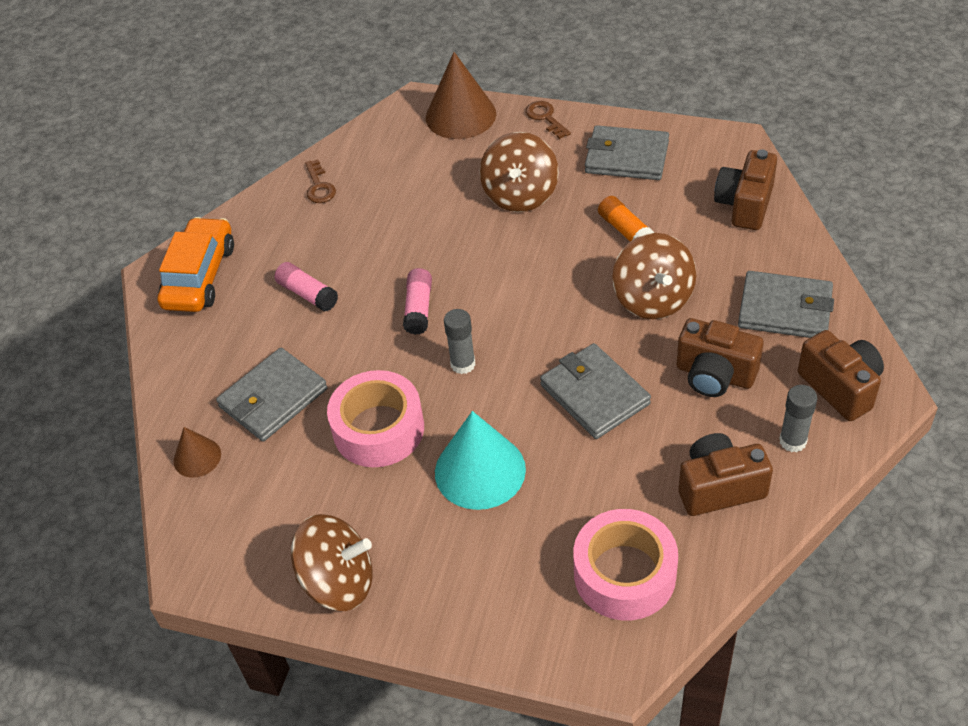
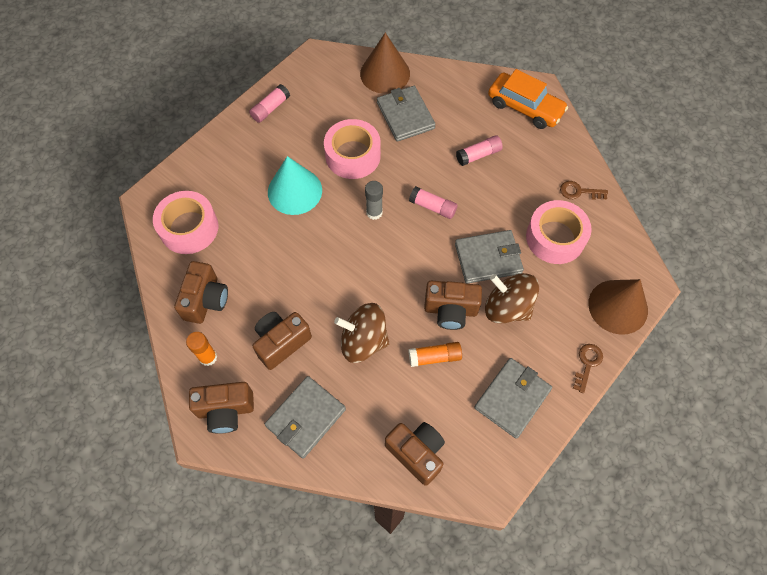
camera: 110 degrees right, 15 degrees up
(197, 457) = (385, 73): brown cone -> brown cone, size x1.85
(338, 582) = (270, 108): brown spinning top -> pink glue stick
(399, 186) = (555, 237): none -> pink tape
(545, 118) = (587, 364): brown key -> brown key turned 60 degrees counterclockwise
(557, 239) = (450, 310): none -> brown camera
(594, 394) = (309, 270): grey wallet -> grey wallet (488, 258)
(792, 441) = (208, 357): grey glue stick -> orange glue stick

